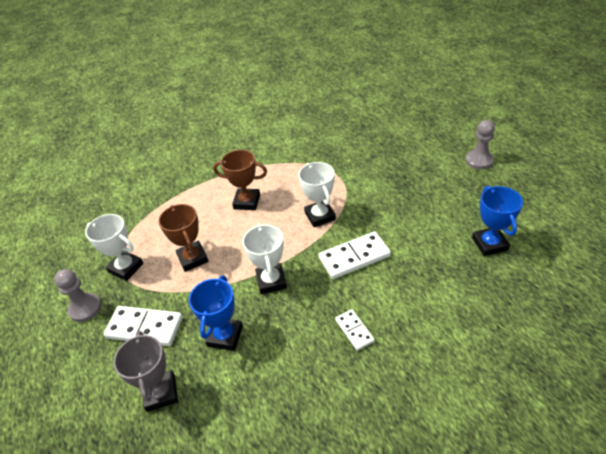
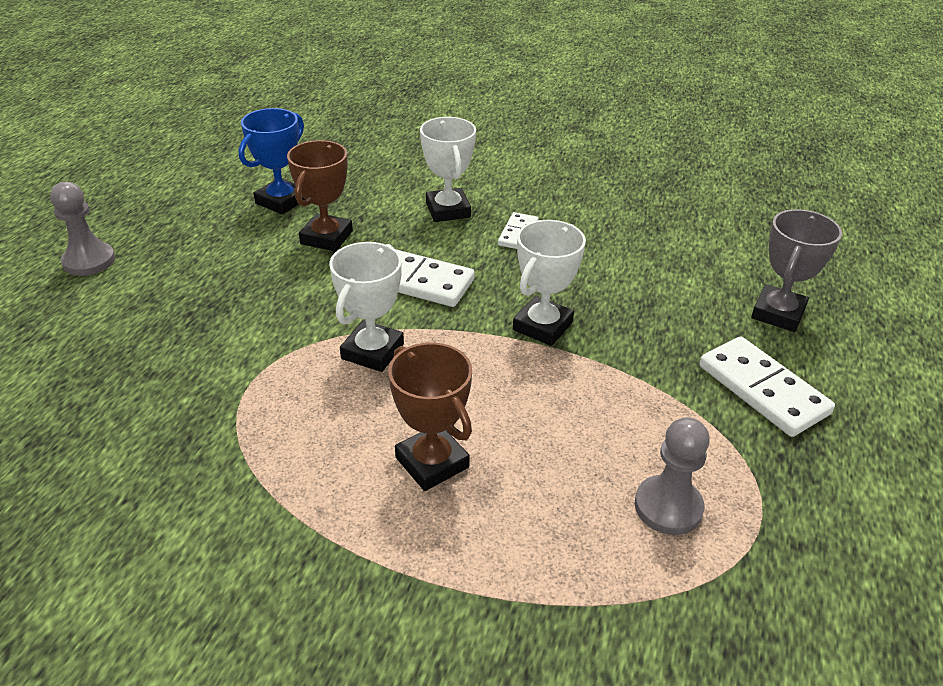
camera: 140 degrees left, 5 degrees down
(85, 308) = (854, 484): grey pawn -> grey pawn (668, 507)
(126, 268) = (748, 505): white trophy -> white trophy (448, 210)
(192, 258) = (619, 434): brown trophy -> brown trophy (326, 237)
(225, 336) = (659, 313): blue trophy -> none

